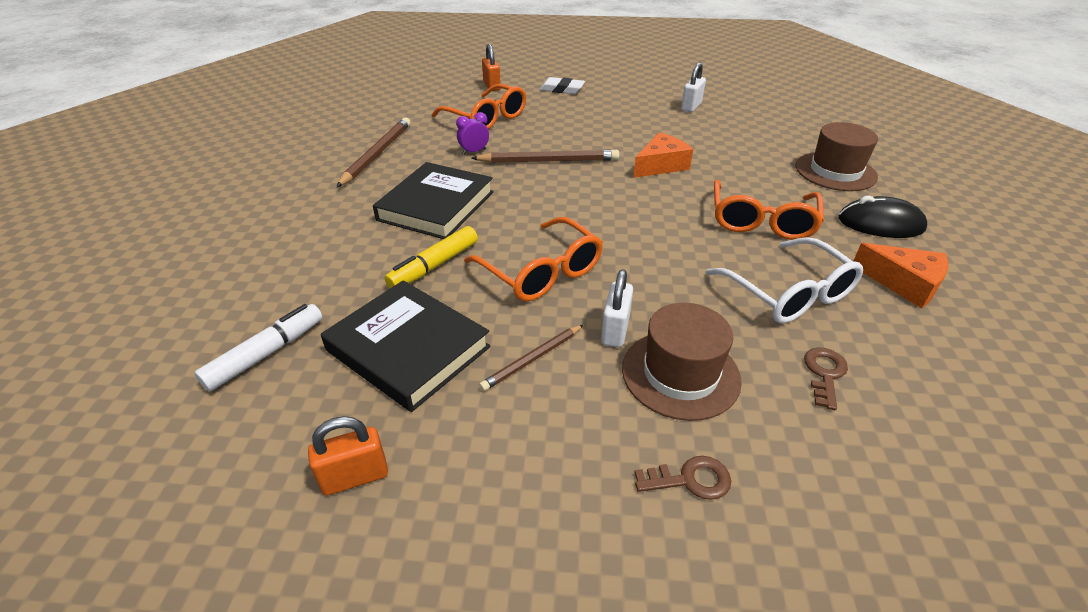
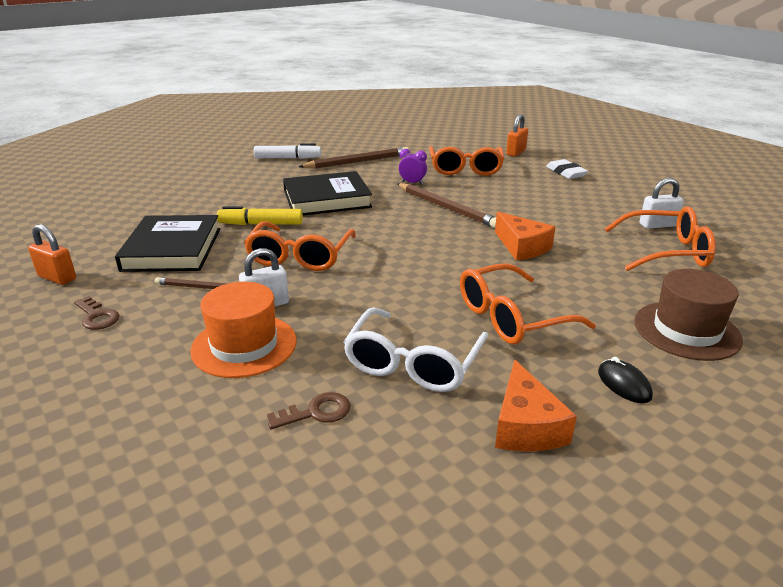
camera: 50 degrees right, 10 degrees down
(266, 354) = (130, 218): white marker -> white marker (287, 158)
(661, 165) = (522, 247): orange cheese -> orange cheese turned 45 degrees clockwise
(680, 374) = (244, 345): brown hat -> orange hat
(690, 479) = (134, 384): brown key -> brown key (97, 316)
(731, 124) = (665, 252): none -> orange glasses
(880, 224) = (624, 384): black mouse -> black mouse, size x0.60

